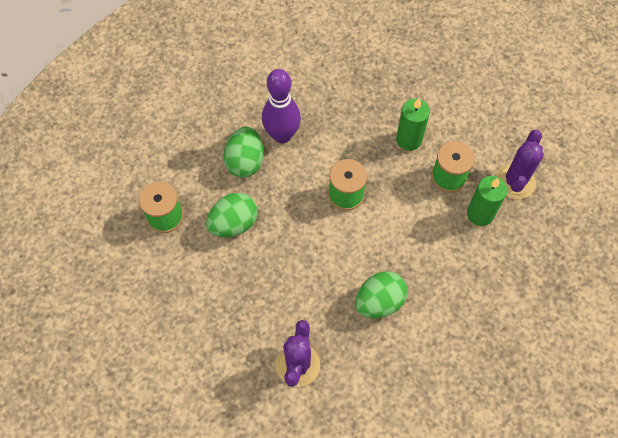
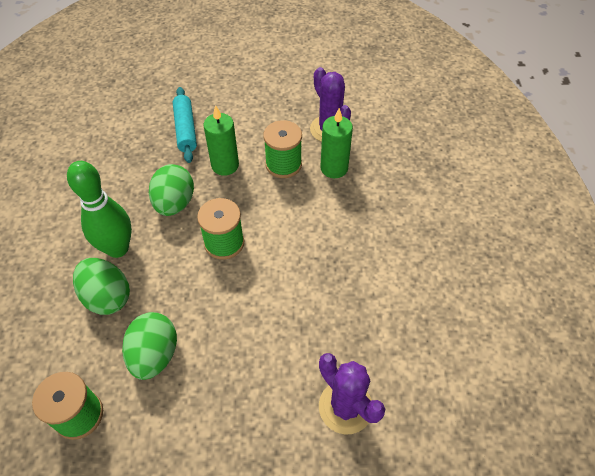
camera: 50 degrees left, 10 degrees down
(282, 135) = (117, 248): purple bowling pin -> green bowling pin
(379, 302) = (344, 292): green egg -> green egg (174, 203)
(414, 86) = (185, 129): none -> turquoise rolling pin

